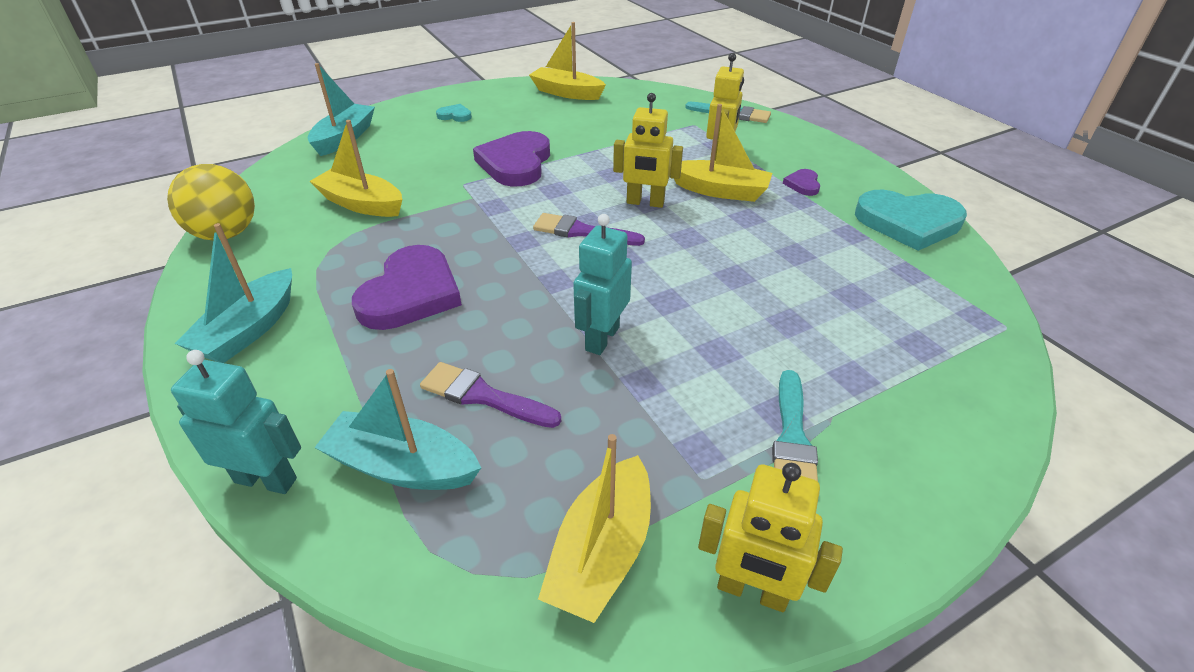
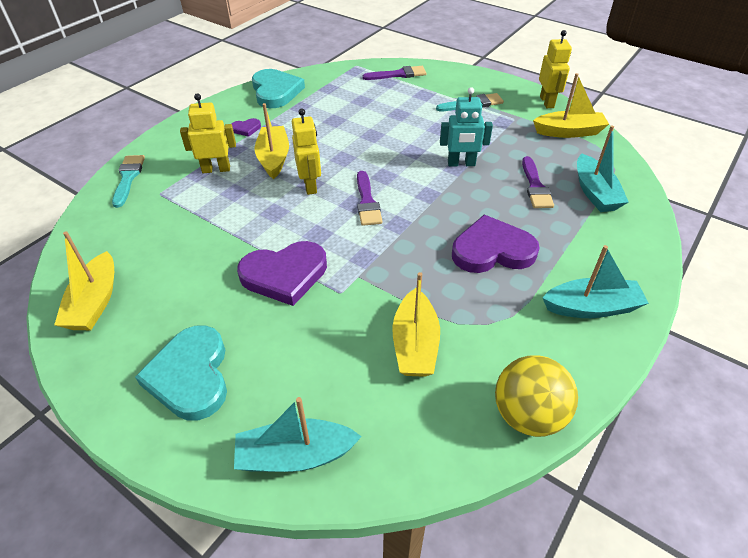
camera: 115 degrees left, 5 degrees up
(266, 480) = (648, 230): turquoise robot -> none
(455, 115) = (190, 376): turquoise heart -> turquoise heart, size x2.23
(956, 372) = (398, 74): none -> purple brush

